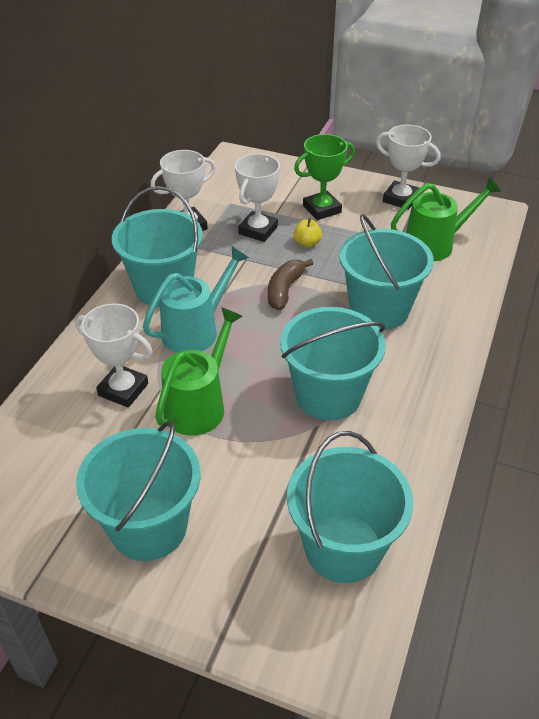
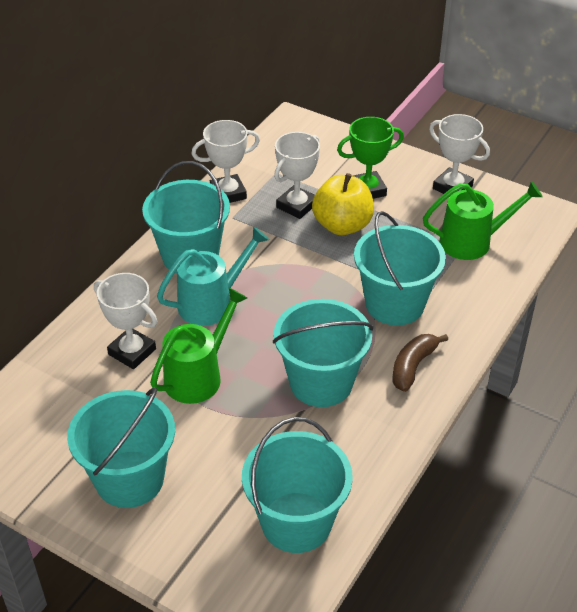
camera: 10 degrees right, 0 degrees up
(285, 290) = (307, 272): brown banana -> brown banana (413, 366)
(307, 243) = (342, 225): yellow apple -> yellow apple, size x2.14

